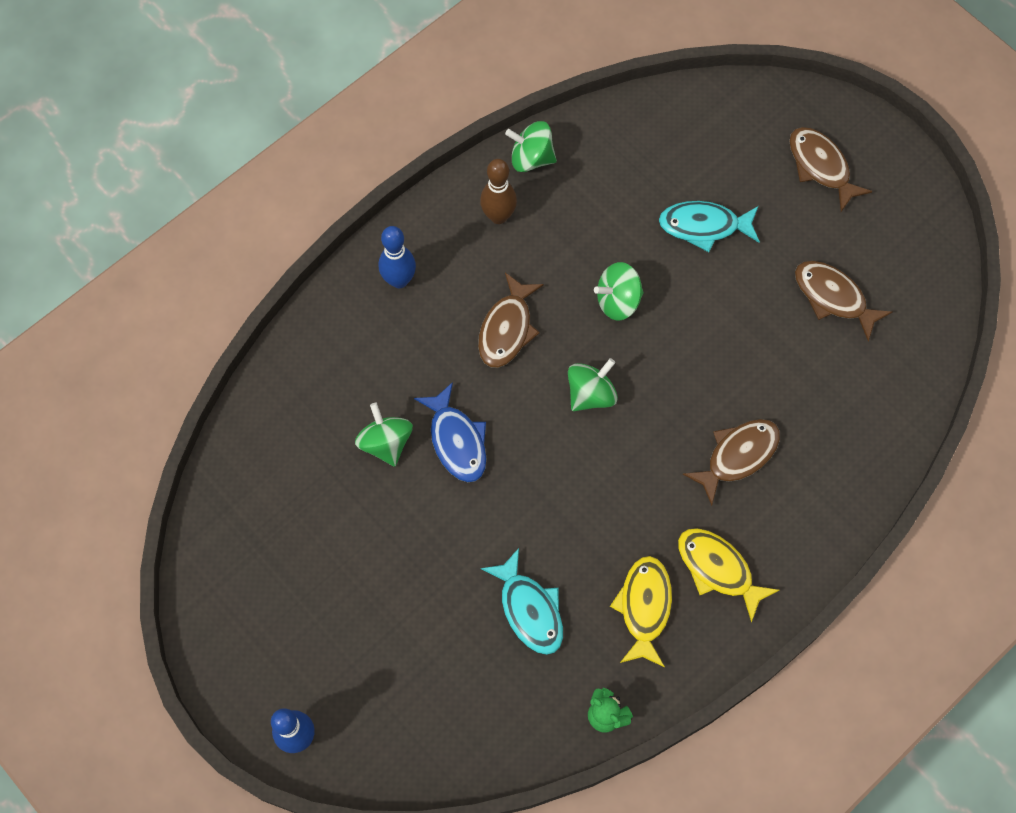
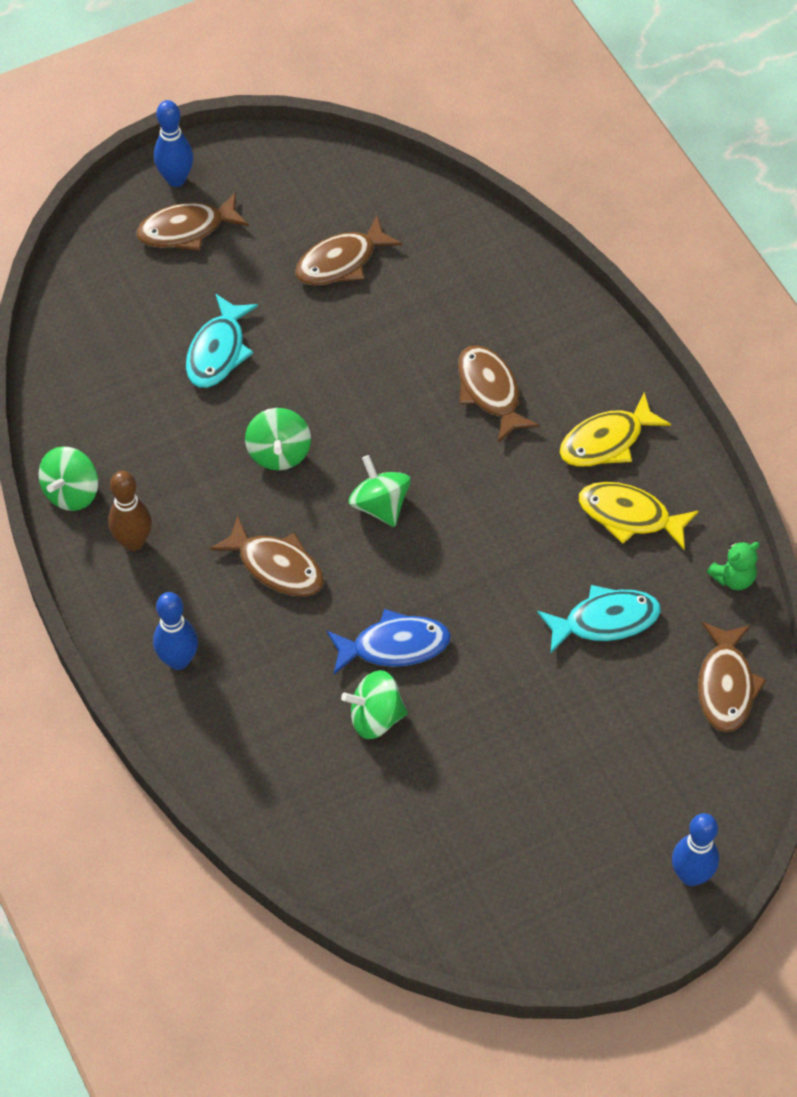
camera: 75 degrees left, 10 degrees down
(492, 730) = (726, 685): none -> brown fish
(871, 143) = (176, 179): none -> blue bowling pin

